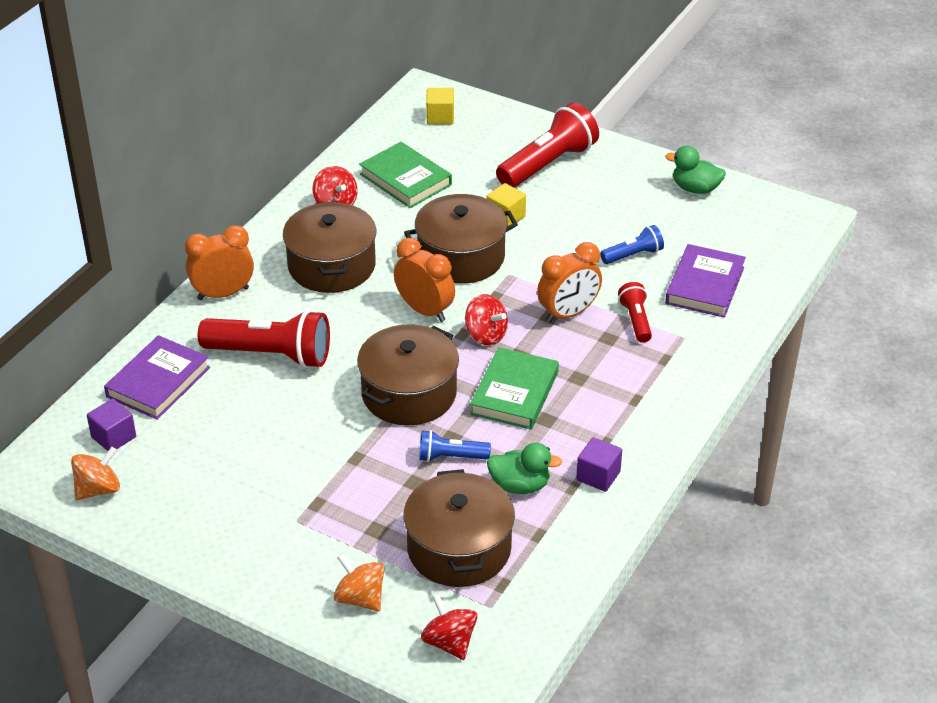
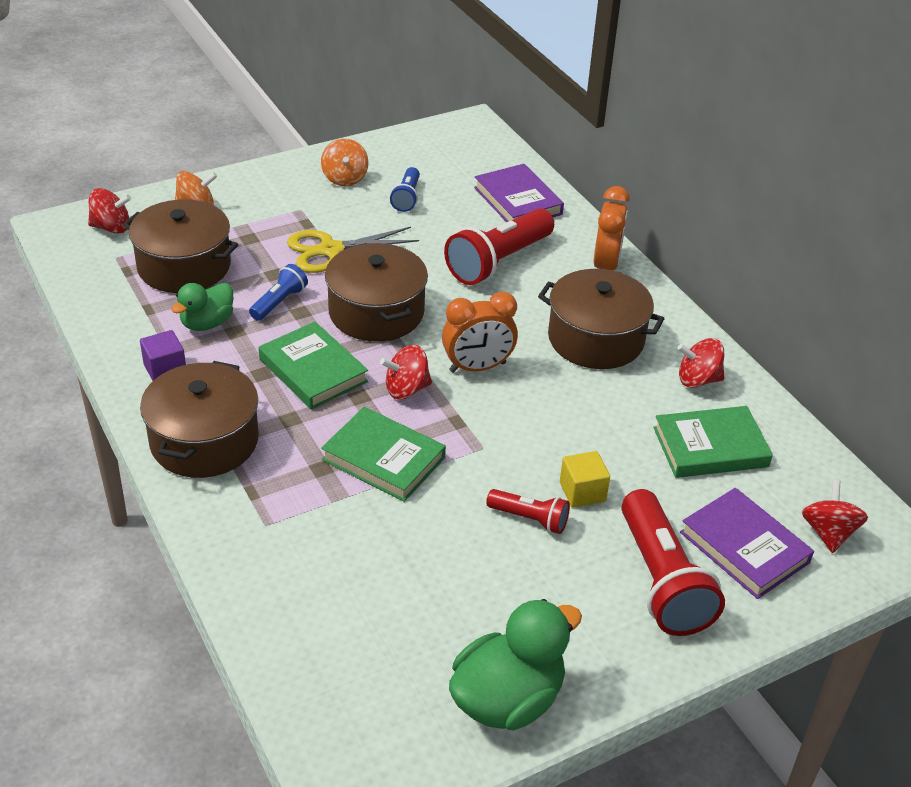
camera: 120 degrees right, 0 degrees up
(98, 489) = (425, 145): orange spinning top -> orange spinning top (345, 178)
(113, 437) = (474, 165): purple cube -> none
(346, 464) = (330, 250): none -> yellow scissors
(440, 117) = (828, 533): yellow cube -> red spinning top
(461, 257) = (539, 427): brown pot -> brown pot (204, 441)
(568, 313) = (383, 458): orange clock -> green book
(633, 255) = (430, 561): blue flashlight -> blue flashlight (407, 198)
(636, 320) = (326, 502): red flashlight -> red flashlight (529, 519)
(695, 189) = (507, 699): green duck -> green duck, size x1.61
(705, 285) = (325, 592): purple book -> purple book (744, 547)

